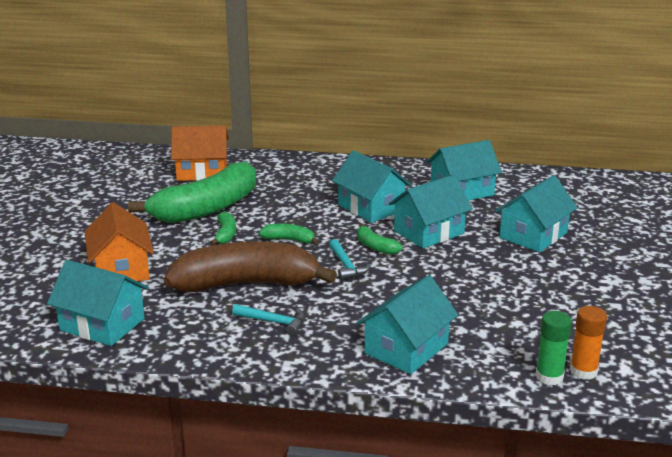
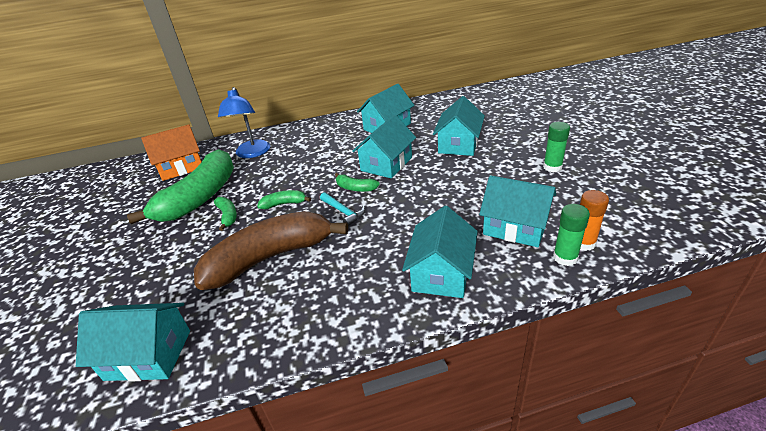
camera: 20 degrees left, 10 degrees up
(121, 269) = (145, 282): orange house -> none
(274, 322) = (315, 288): turquoise hammer -> none
(285, 178) = (252, 153): none -> blue lamp
(371, 207) = (331, 157): turquoise house -> turquoise house (515, 227)
(625, 292) = (552, 167): none -> green glue stick

